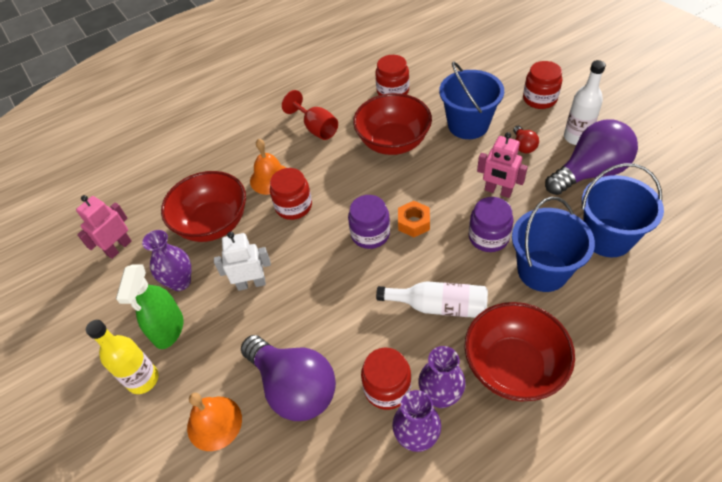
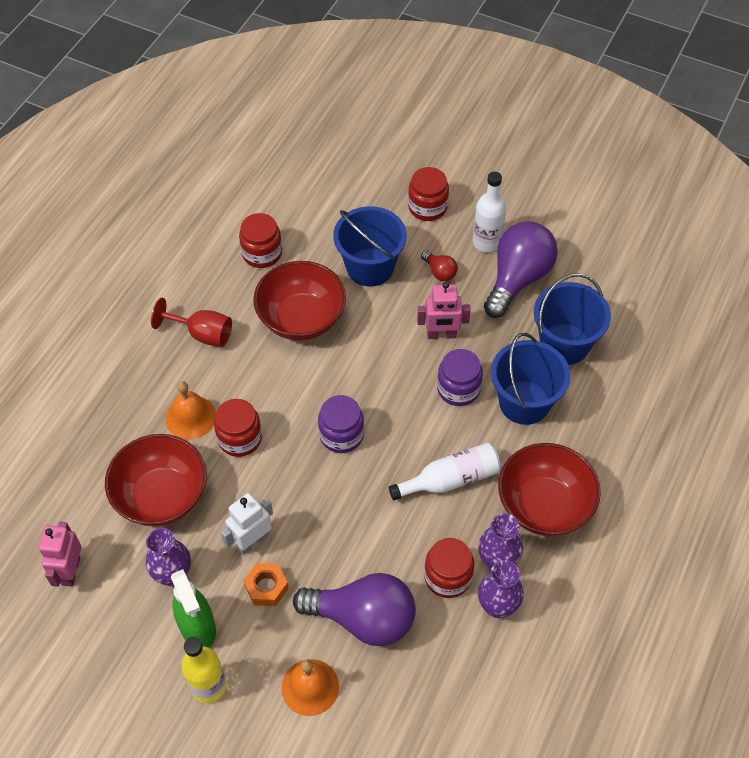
camera: 35 degrees left, 5 degrees up
(413, 223) = (378, 404): orange nut -> orange nut (266, 587)

